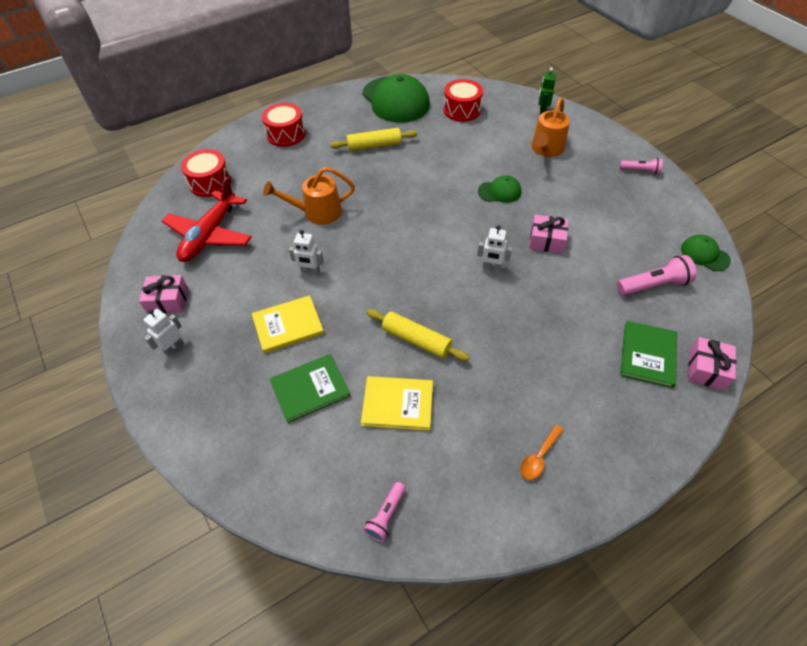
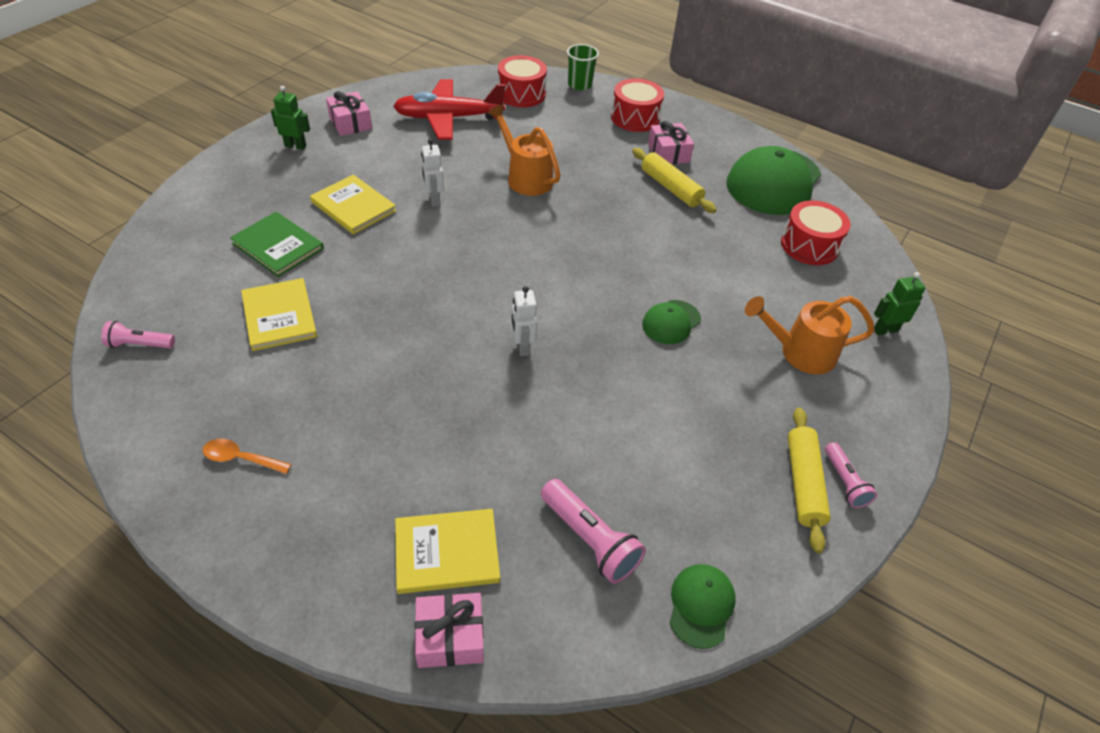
camera: 60 degrees right, 5 degrees down
(174, 348) = (295, 146): white robot -> green robot
(223, 147) = (579, 85): none -> green cup
(416, 340) = (374, 307): yellow rolling pin -> yellow rolling pin (803, 483)
(499, 191) = (671, 322): green cap -> green cap turned 75 degrees clockwise
(546, 240) = (607, 392): pink gift -> pink gift (668, 153)
(648, 355) = (447, 552): green book -> yellow book

